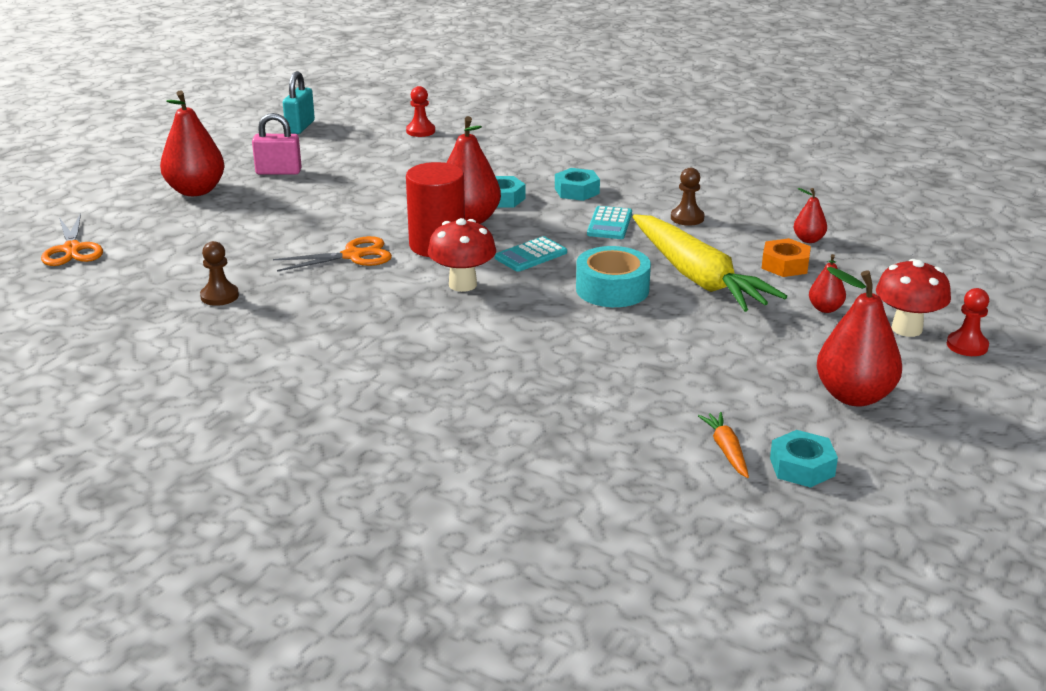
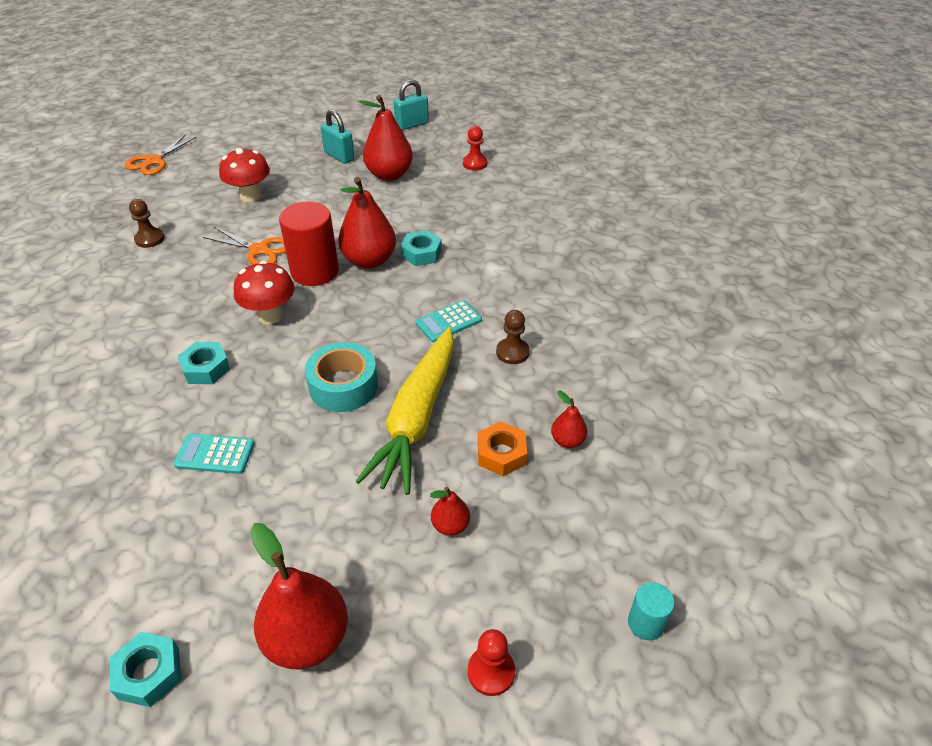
camera: 45 degrees right, 15 degrees up
(195, 191) = (275, 149): red pear -> red pear (389, 175)
(278, 172) = (339, 156): pink padlock -> turquoise padlock
(531, 255) = (350, 317): turquoise calculator -> turquoise calculator (215, 454)
(577, 191) = (481, 276): turquoise nut -> turquoise nut (206, 368)
(726, 450) = (140, 605): orange carrot -> none
(907, 329) = (475, 605): red mushroom -> red mushroom (250, 196)
(994, 285) = (646, 623): none -> turquoise cylinder

